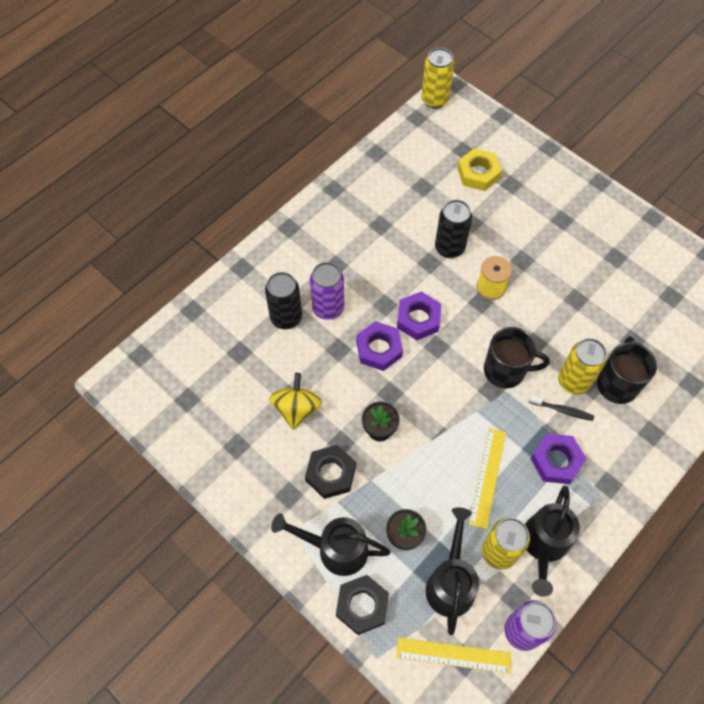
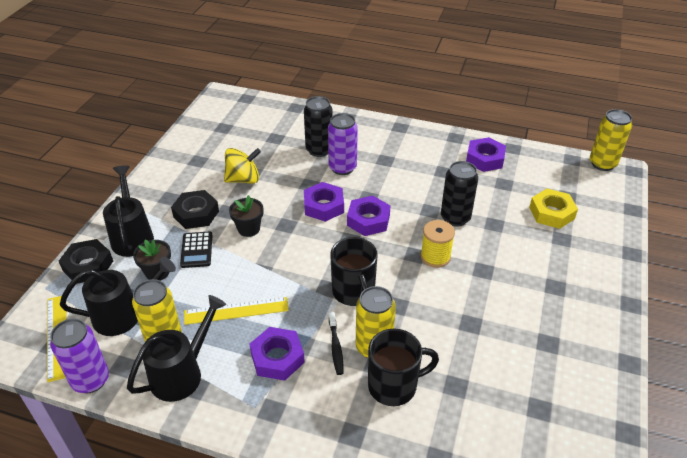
camera: 65 degrees right, 20 degrees down
(380, 182) = (485, 159): none -> purple nut
(388, 489) = (196, 250): none -> black calculator
(543, 546) = (182, 373): black watering can -> black watering can turned 135 degrees clockwise

